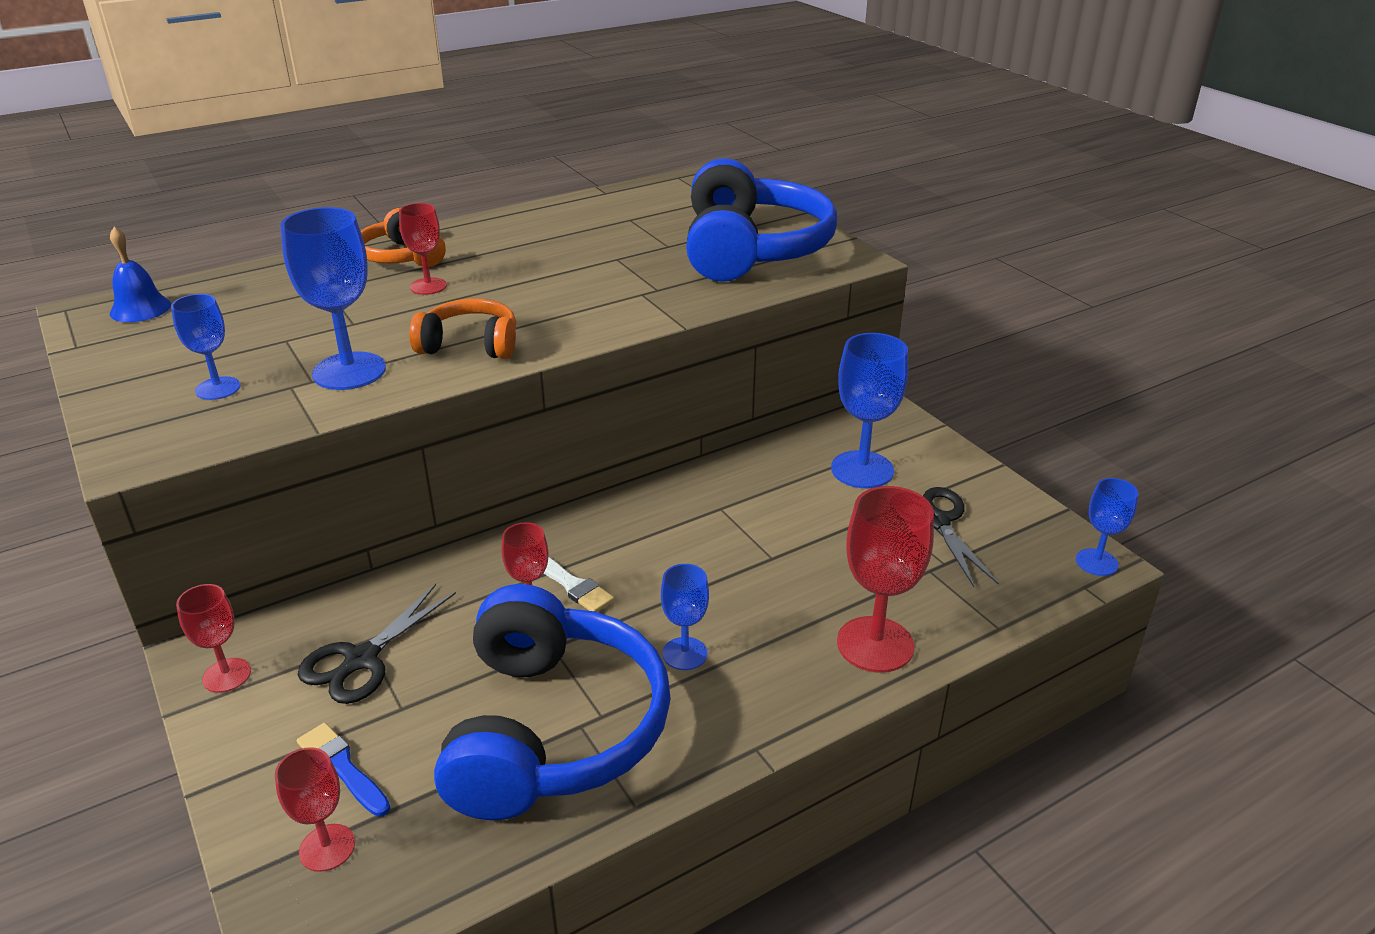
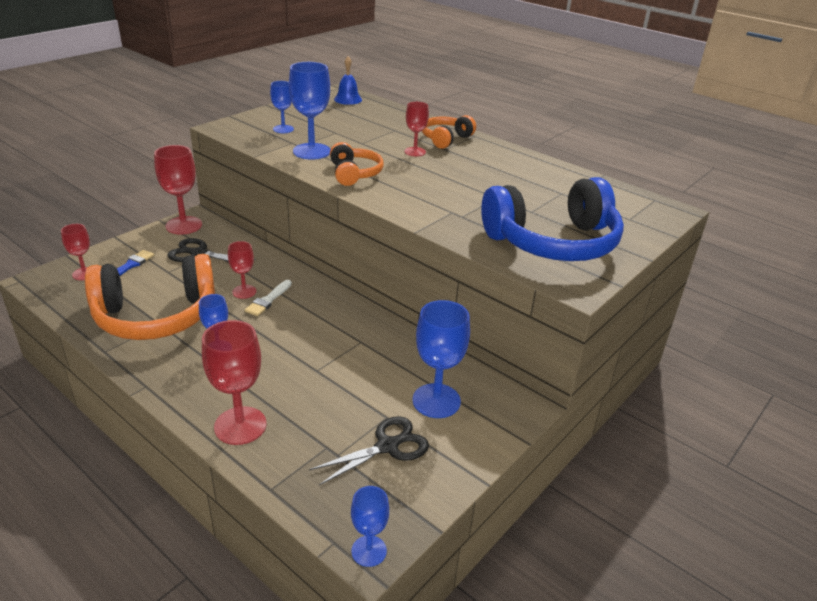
camera: 70 degrees right, 0 degrees up
(226, 675) = (184, 225): red goblet -> red goblet, size x1.72
(552, 729) = (156, 316): blue headphones -> orange headphones

